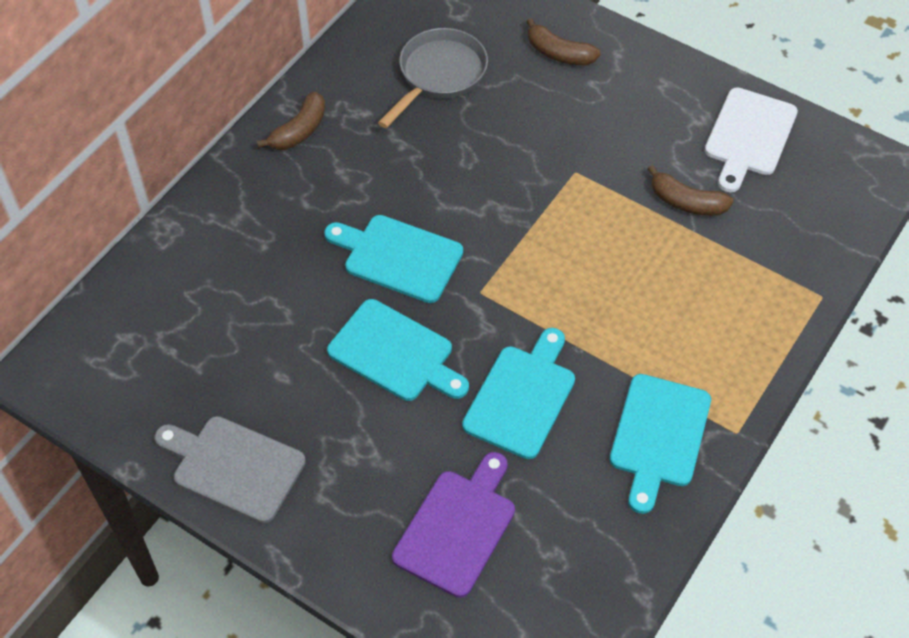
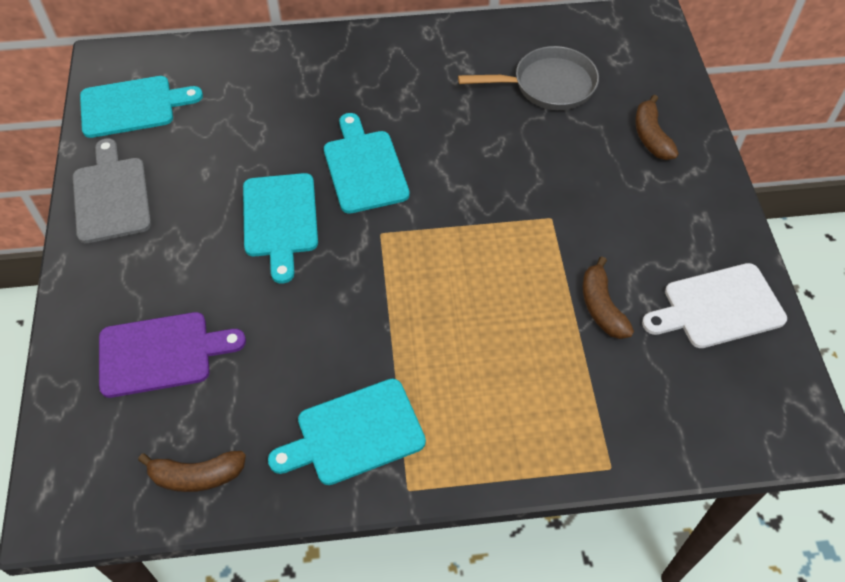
camera: 50 degrees right, 0 degrees up
(299, 131) = (416, 49): brown banana -> brown banana (197, 475)
(522, 397) = (310, 319): turquoise cutting board -> turquoise cutting board (132, 106)

